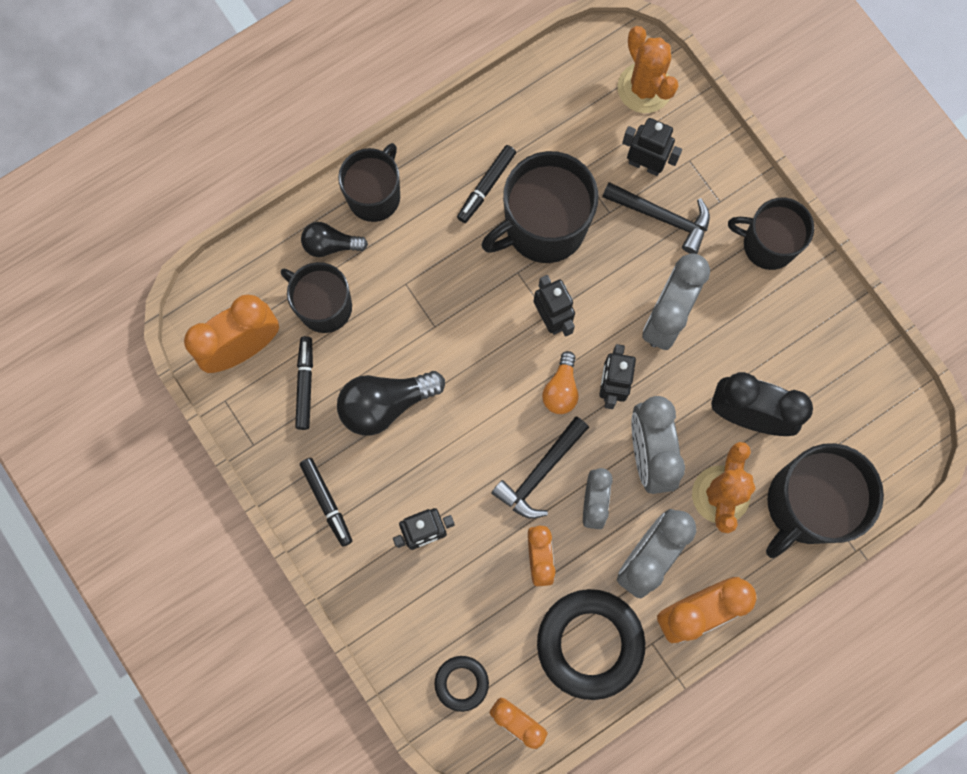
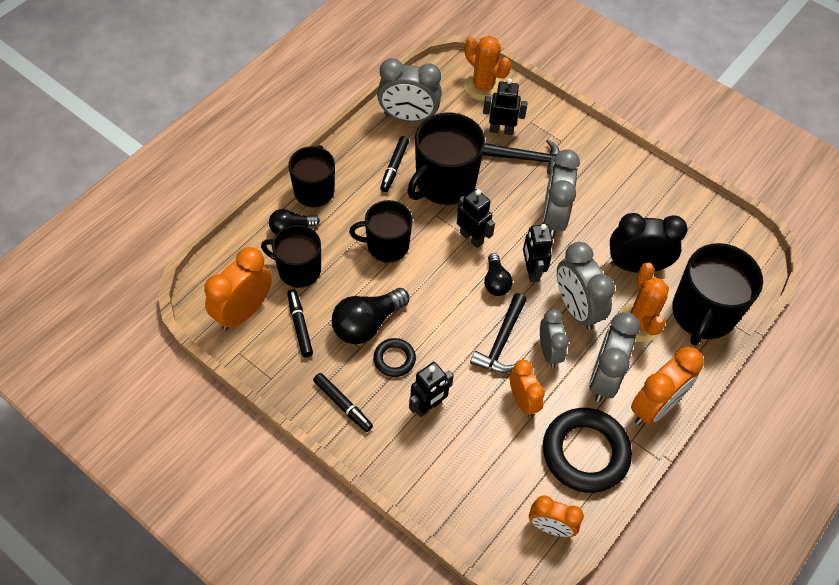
camera: 20 degrees left, 20 degrees down
(461, 683) = (495, 511): black ring -> black ring (394, 359)
(528, 113) = (408, 117): none -> grey clock
(561, 389) = (496, 282): orange light bulb -> black light bulb
(767, 244) = (604, 158): black mug -> black mug (386, 245)

